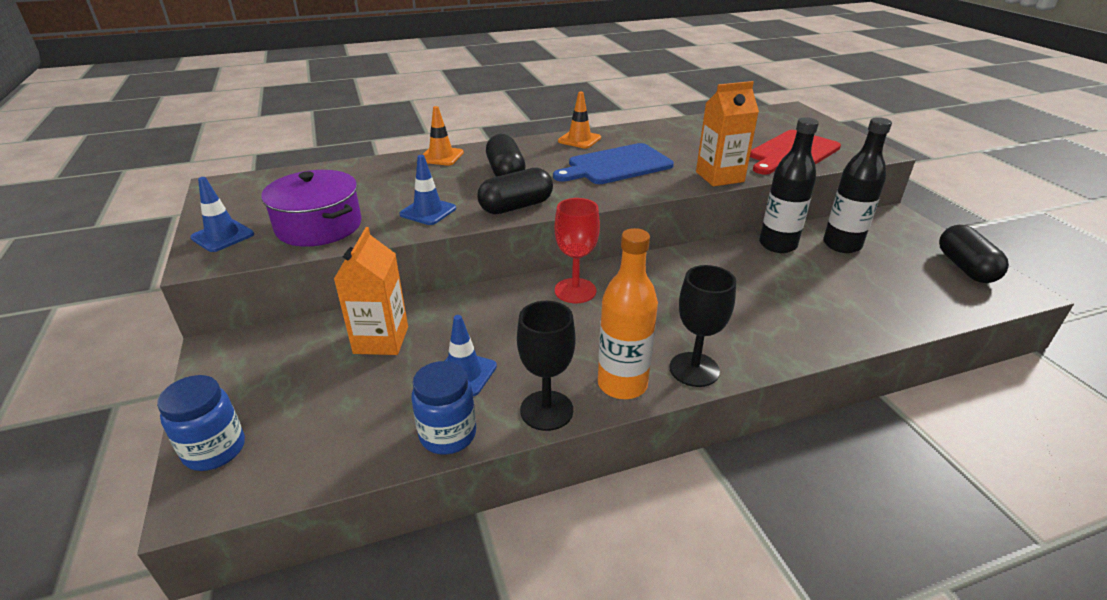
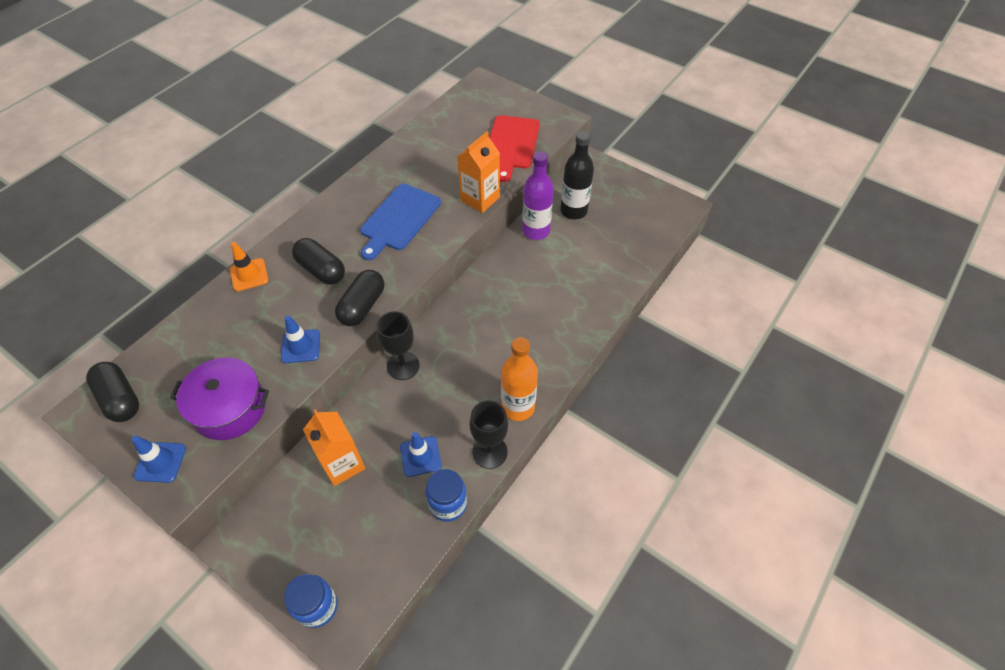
camera: 35 degrees left, 20 degrees up
(575, 291) = (436, 346): red goblet -> none
(579, 139) = (346, 198): orange traffic cone -> none
(694, 369) = (549, 372): black goblet -> black goblet (403, 366)
(777, 245) = (536, 231): black bottle -> purple bottle
(965, 268) = (650, 198): black capsule -> black capsule (120, 399)

